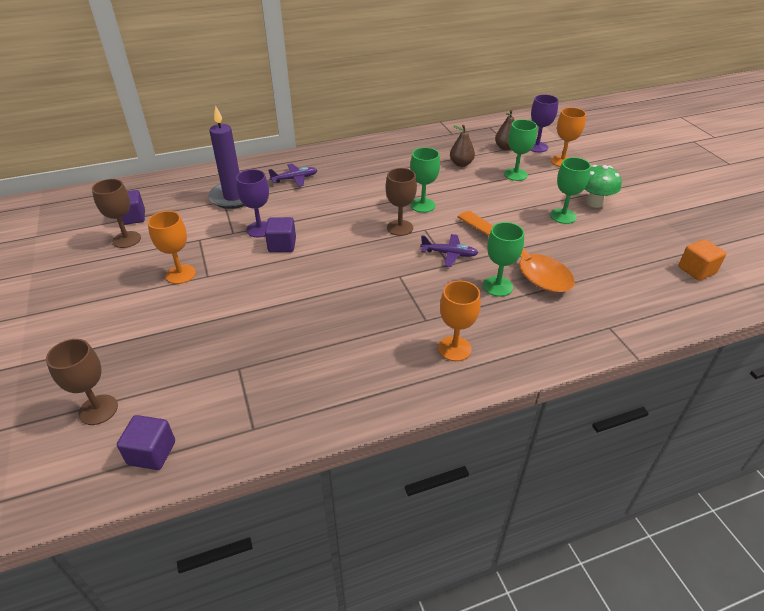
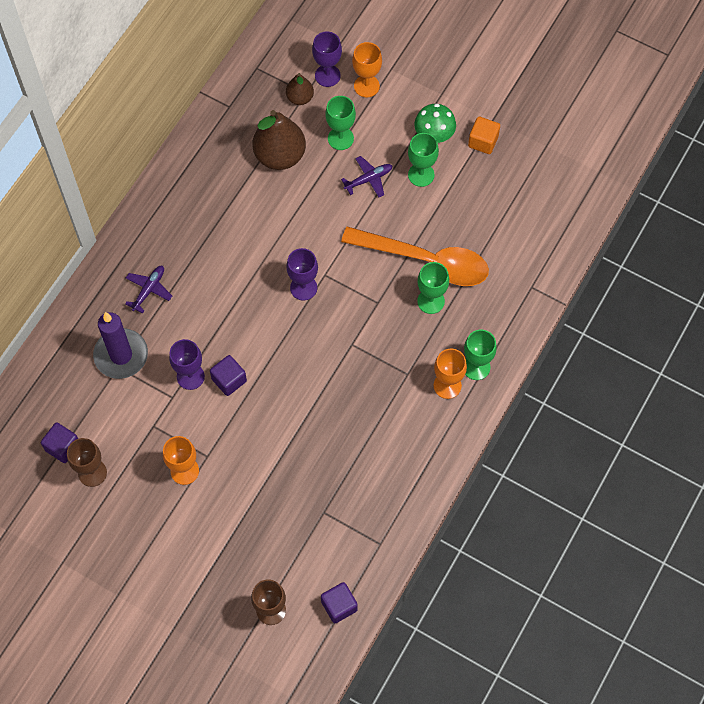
camera: 40 degrees left, 25 degrees up
(400, 228) = (303, 288): brown goblet -> purple goblet
(422, 205) = (297, 244): green goblet -> green goblet (476, 367)
(449, 254) = (368, 291): purple plane -> purple plane (368, 179)
(461, 164) = (280, 155): brown pear -> brown pear, size x1.85
(696, 270) = (556, 176): orange cube -> orange cube (483, 141)

